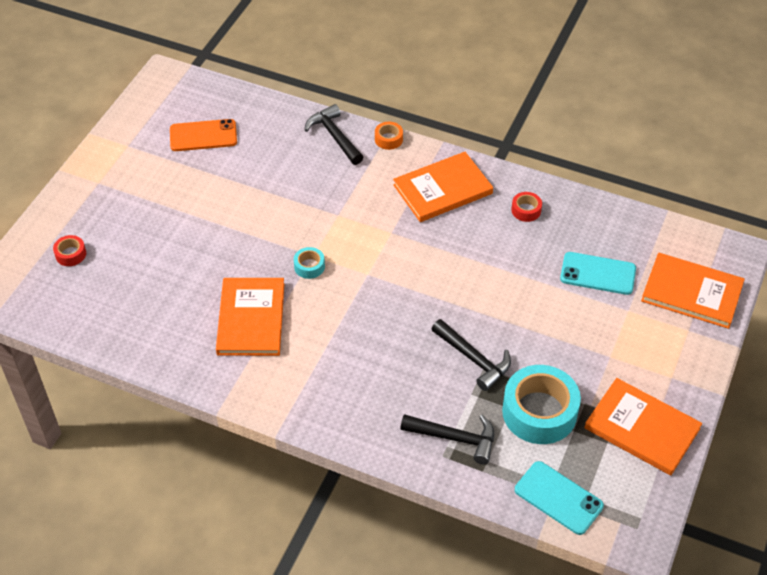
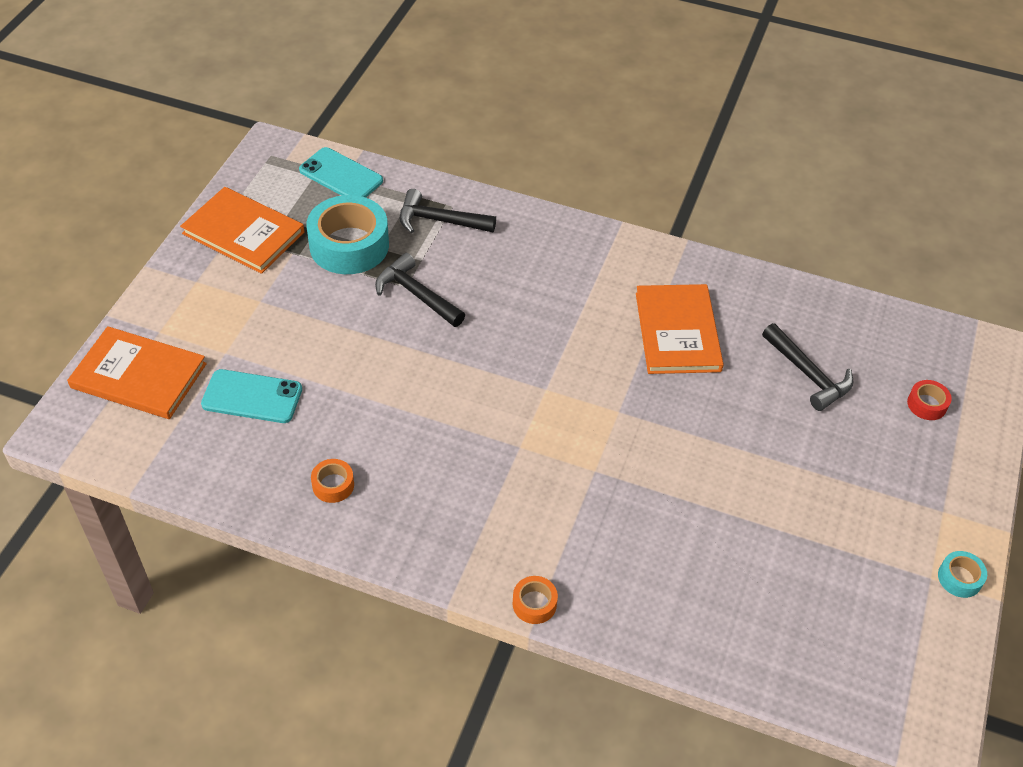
camera: 175 degrees right, 0 degrees up
(203, 136) = (823, 600): orange phone -> none
(309, 266) = (620, 396): turquoise tape -> turquoise tape (959, 578)
(334, 136) = (620, 607): black hammer -> black hammer (808, 374)
(443, 189) = (450, 515): orange book -> none
(526, 210) = (333, 485): red tape -> orange tape

